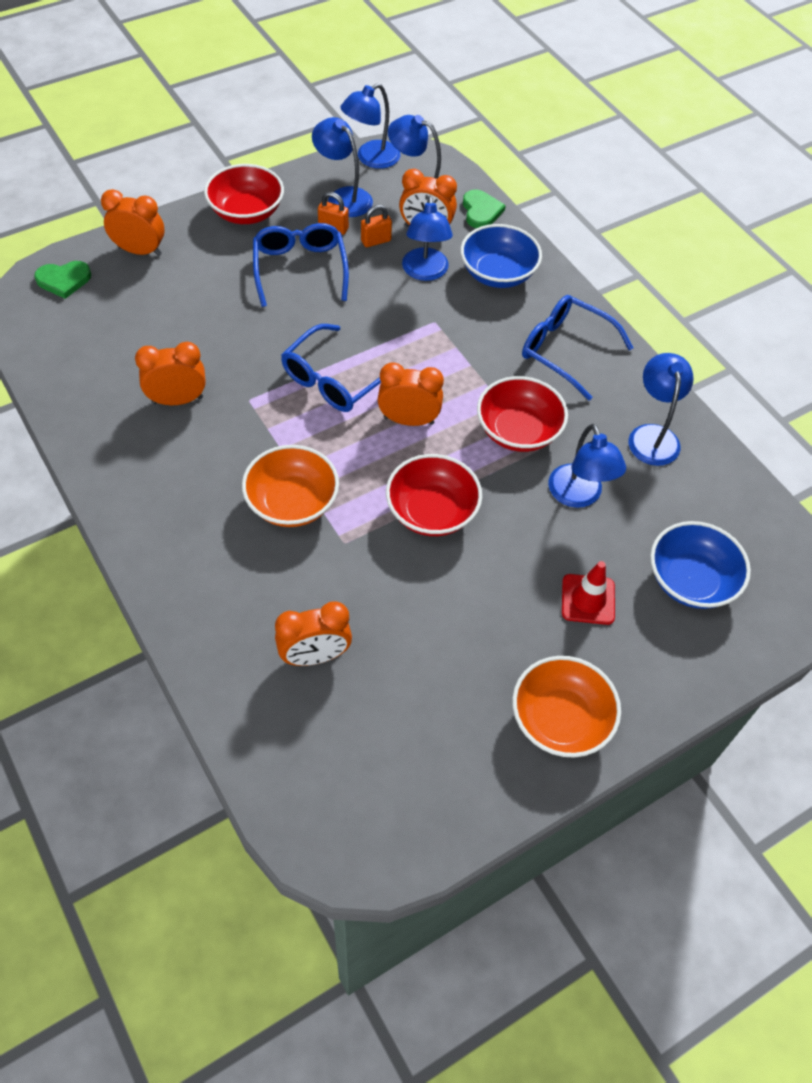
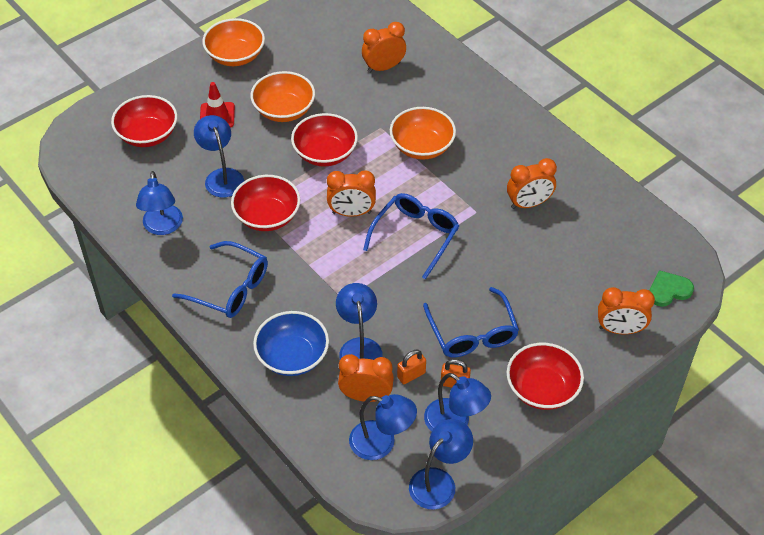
camera: 175 degrees right, 5 degrees down
(481, 211) = (314, 428): green heart -> none
(485, 595) = (284, 110): none -> orange bowl
(691, 580) = (147, 134): blue bowl -> red bowl

